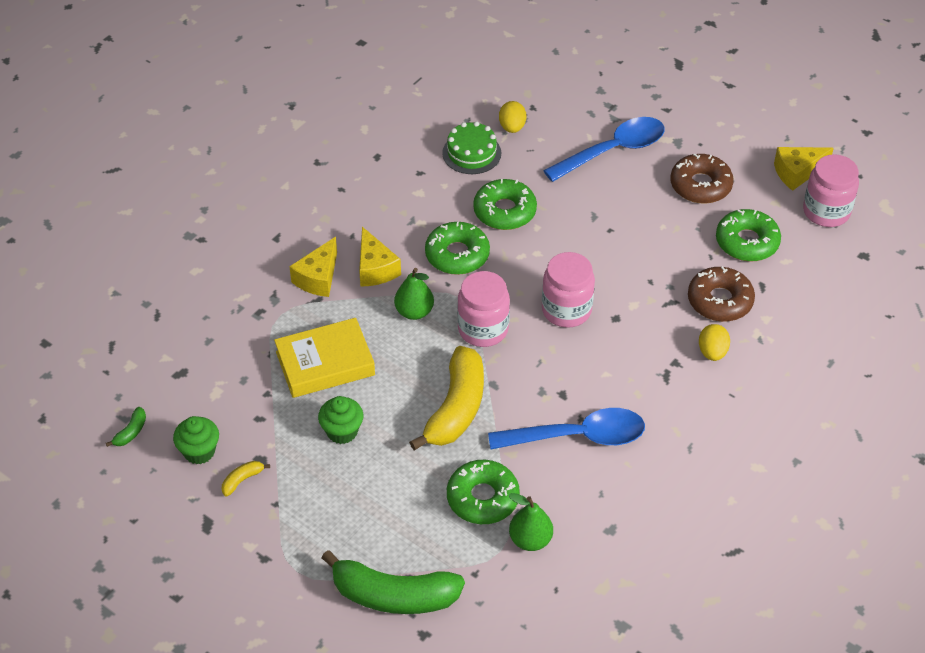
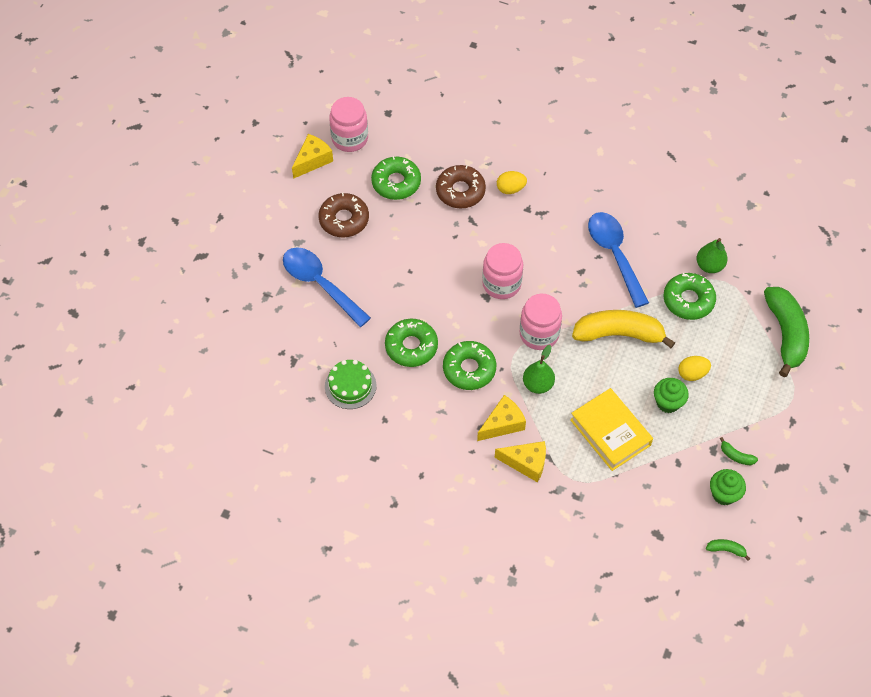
camera: 105 degrees left, 10 degrees up
(242, 480) = (736, 456): yellow banana -> green banana
(512, 127) = (311, 362): yellow egg -> yellow egg (692, 374)
(797, 173) = (312, 160): yellow cheese -> yellow cheese turned 105 degrees counterclockwise

